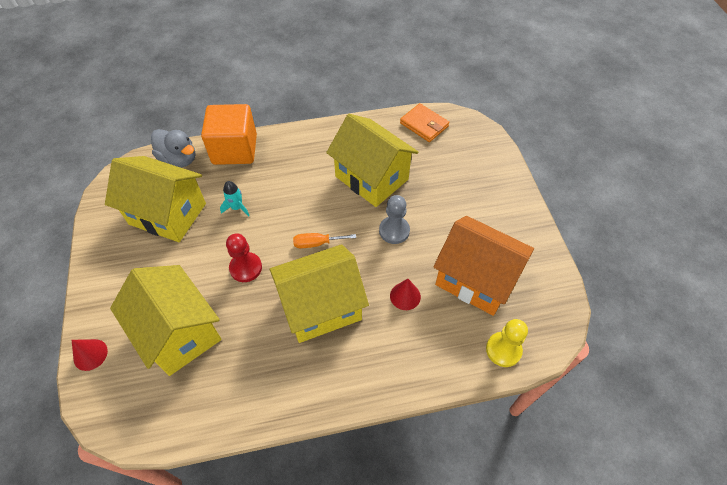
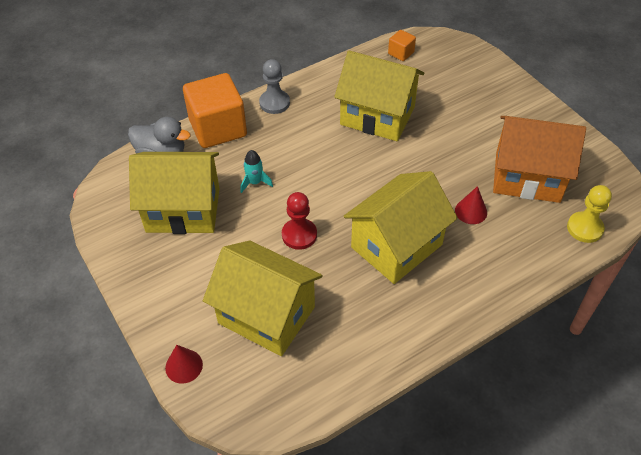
camera: 20 degrees left, 5 degrees down
(317, 243) = (358, 191): orange screwdriver -> none
(394, 231) = (427, 157): grey pawn -> grey pawn (274, 103)
(424, 125) = (401, 53): orange wallet -> orange cube

